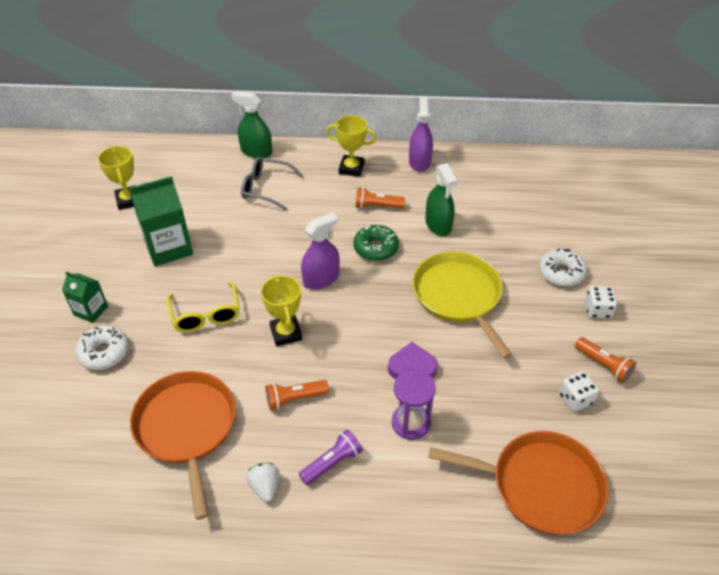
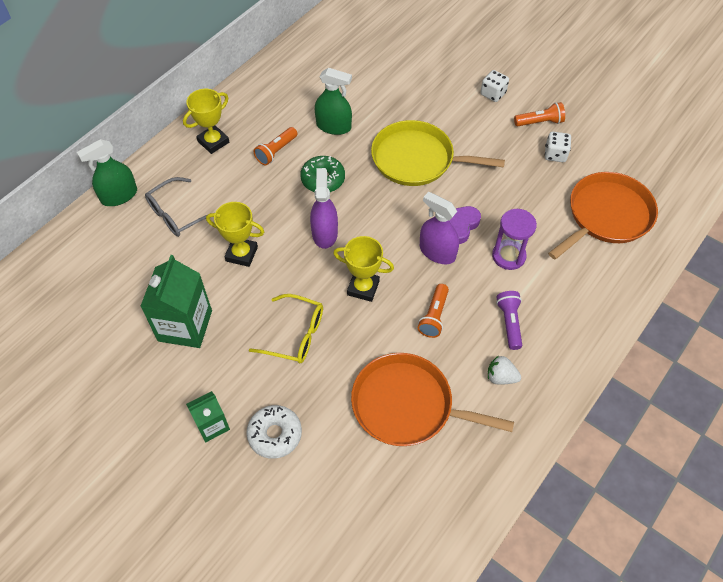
camera: 55 degrees left, 10 degrees up
(128, 200) = (84, 330): yellow trophy -> yellow trophy (241, 254)
(419, 162) = (251, 94): purple spray bottle -> purple spray bottle (437, 252)
(561, 273) = (444, 89): white donut -> none

